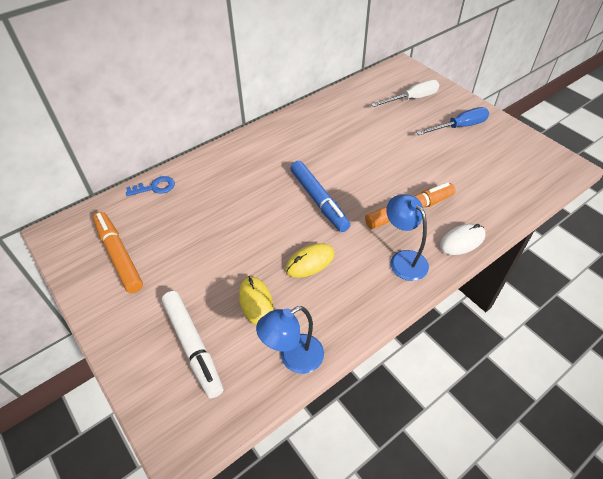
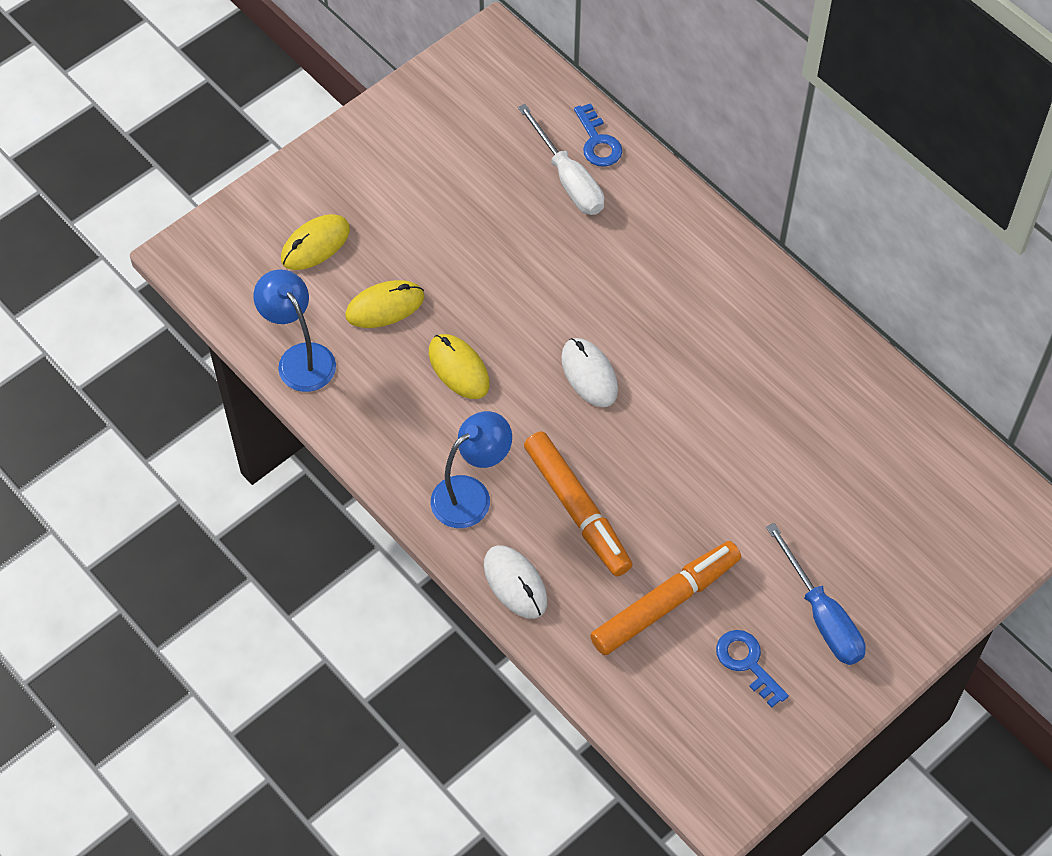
camera: 85 degrees right, 10 degrees up
(119, 255) = (456, 129): orange marker -> orange marker (665, 603)
(193, 346) = (315, 244): white marker -> yellow mouse
(319, 200) = (589, 374): blue marker -> white mouse
(412, 99) = (906, 534): white screwdriver -> white screwdriver (568, 179)
(491, 152) = (747, 663): none -> blue key

